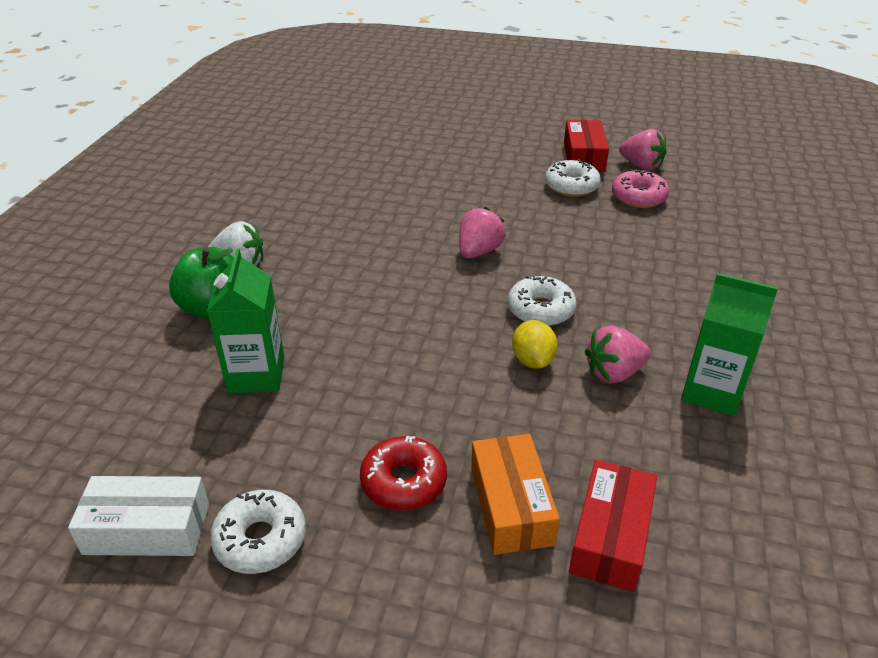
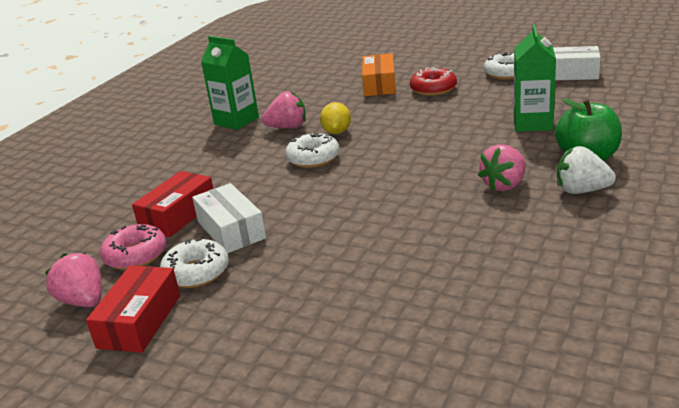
camera: 165 degrees left, 10 degrees down
(479, 251) = (342, 200): pink strawberry -> pink strawberry (504, 185)
(571, 220) = (231, 230): none -> white box
(610, 536) = (337, 79): red box -> red box (178, 215)

